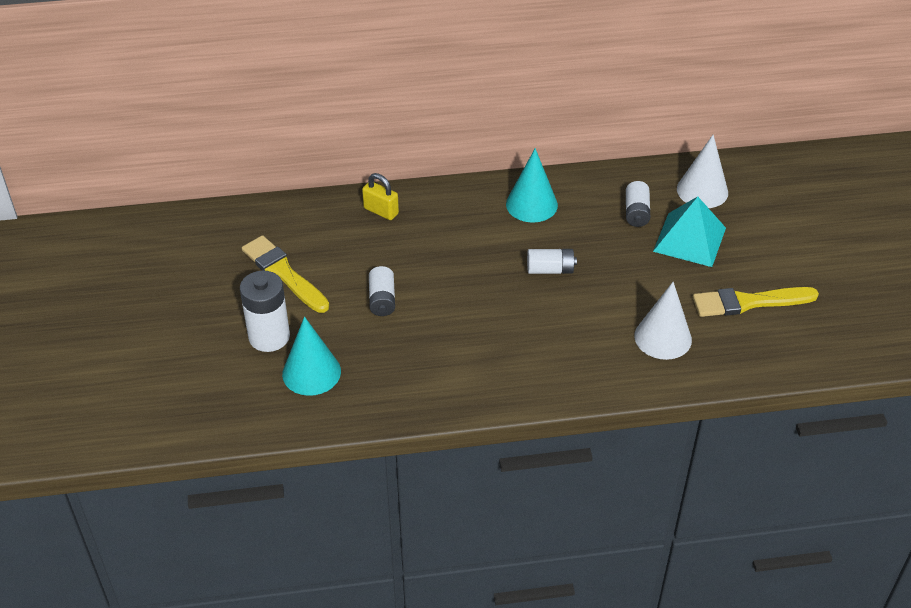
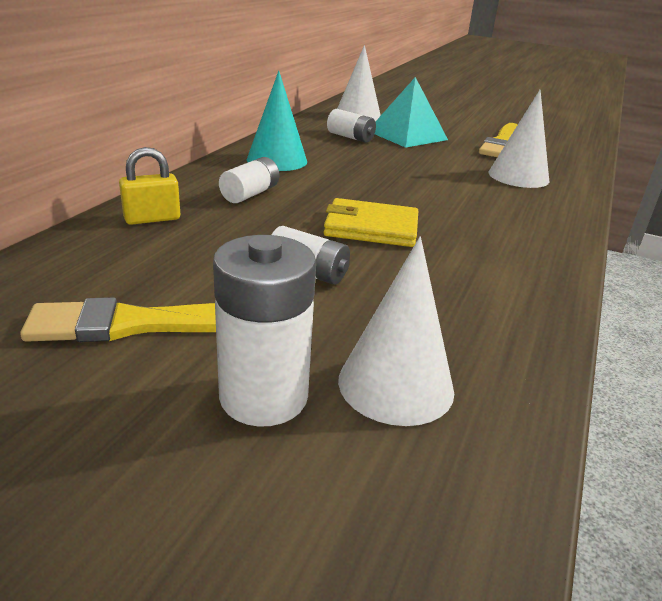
camera: 60 degrees left, 15 degrees down
(311, 372) = (396, 384): turquoise cone -> white cone
(466, 299) = (371, 228): none -> yellow wallet
(550, 270) = (378, 182): white battery -> white battery (250, 194)

